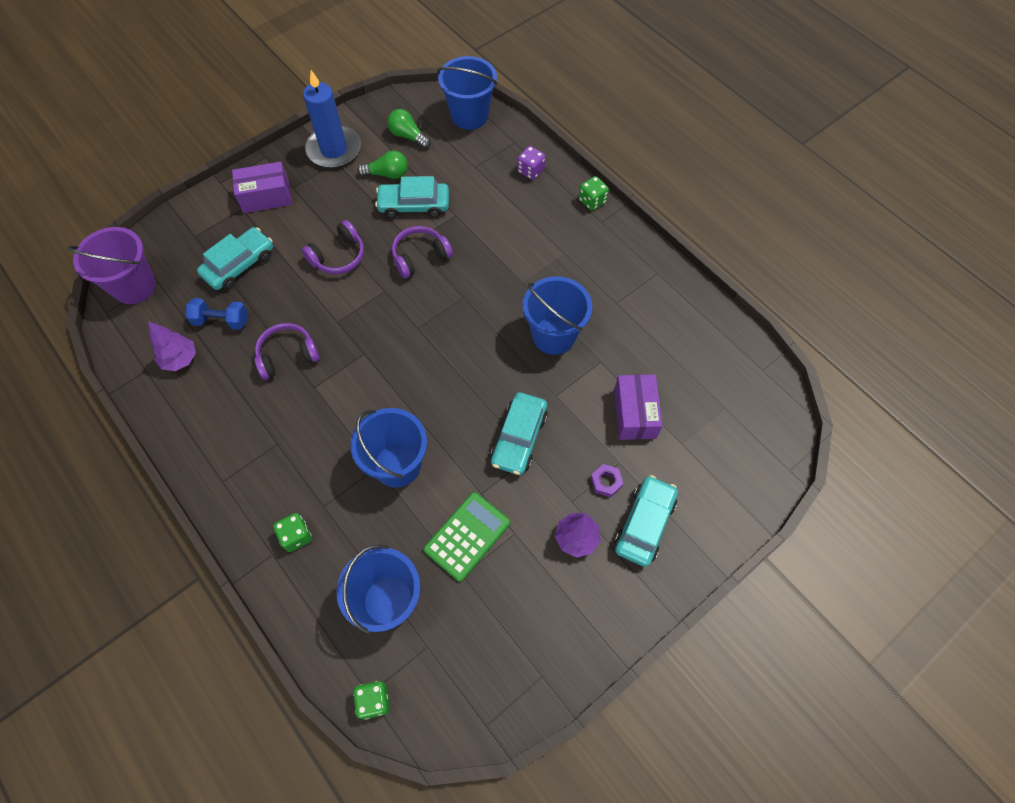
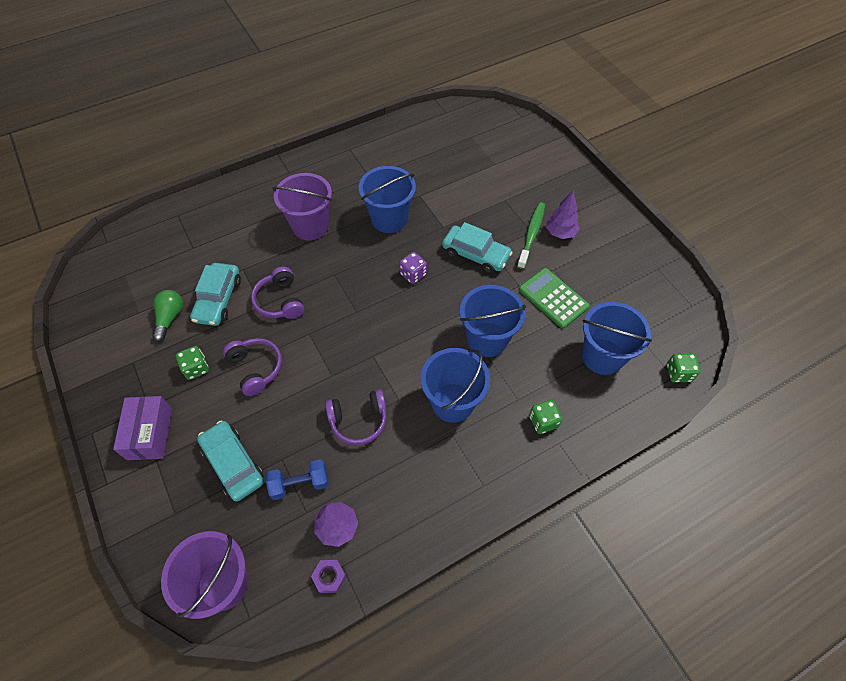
camera: 80 degrees left, 5 degrees down
(221, 321) = (300, 484): blue dumbbell -> blue dumbbell turned 60 degrees clockwise
(287, 355) = (358, 421): purple headphones -> purple headphones turned 90 degrees counterclockwise
(334, 150) = (114, 363): blue candle -> none
(408, 136) = (129, 295): green light bulb -> none
(469, 116) = (128, 243): blue bucket -> blue bucket (452, 402)
(525, 260) = (310, 226): none -> purple bucket
(530, 171) = (216, 208): purple dice -> purple dice (413, 274)
(565, 501) = (531, 235): none -> green toothbrush
(592, 201) = (266, 174): green dice -> green dice (196, 368)
(606, 482) = (519, 209): purple nut -> purple nut (329, 577)
(634, 413) = (467, 184): purple box -> none
(644, 524) = (553, 194): turquoise car -> none

